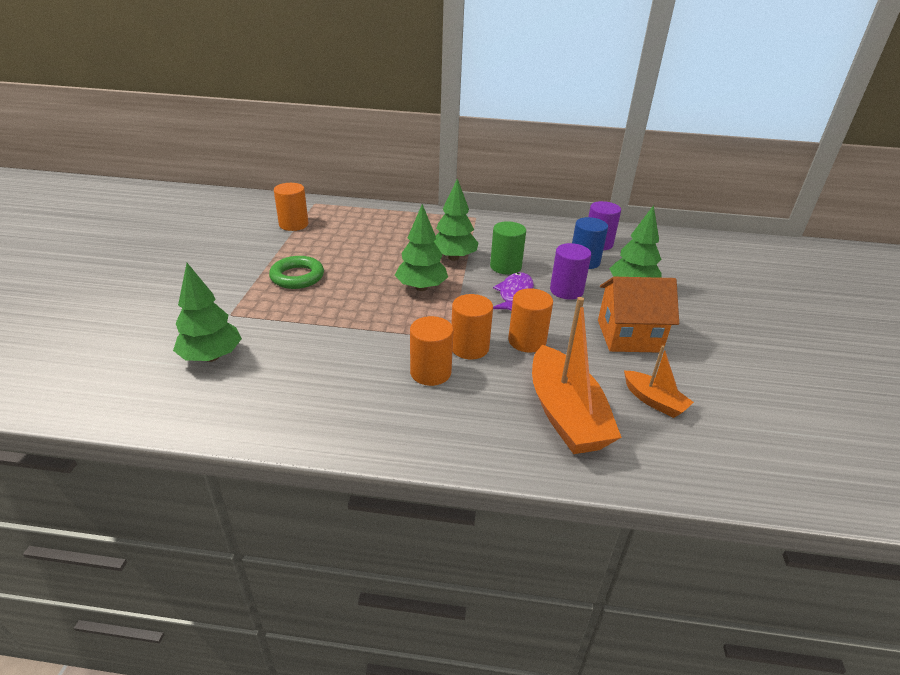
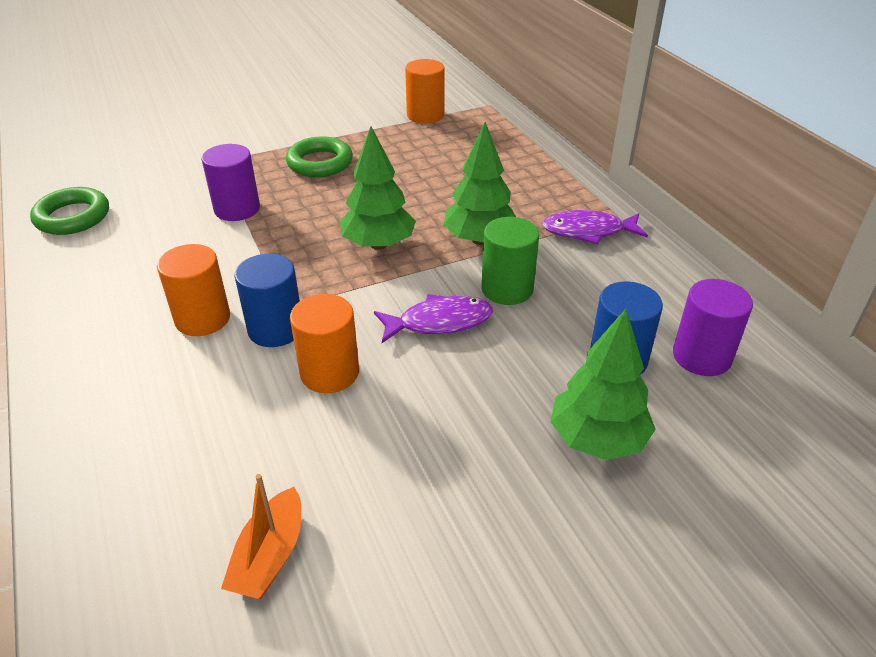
camera: 60 degrees right, 5 degrees up
(212, 357) = (143, 183): green tree -> none
(214, 404) = (73, 217): none -> green ring
(469, 347) = (275, 329): orange cylinder -> blue cylinder
(480, 229) = (588, 231): none -> purple fish
(565, 414) = (182, 463): orange boat -> none
(566, 290) = (502, 368): purple cylinder -> purple cylinder (237, 209)
(628, 336) = (433, 477): orange house -> none

